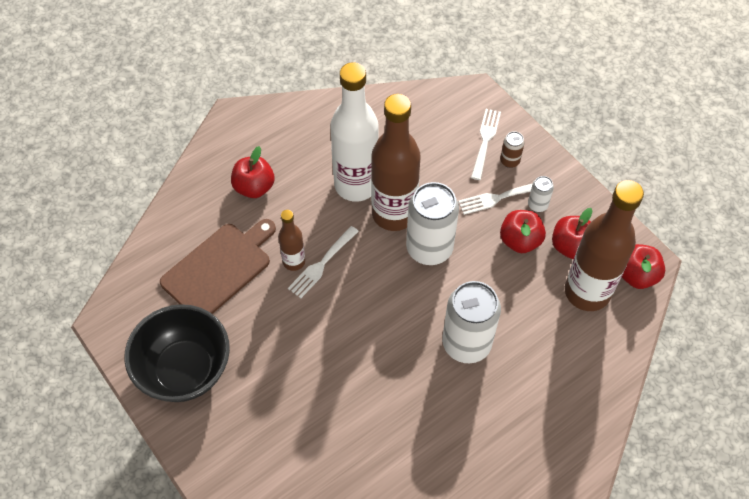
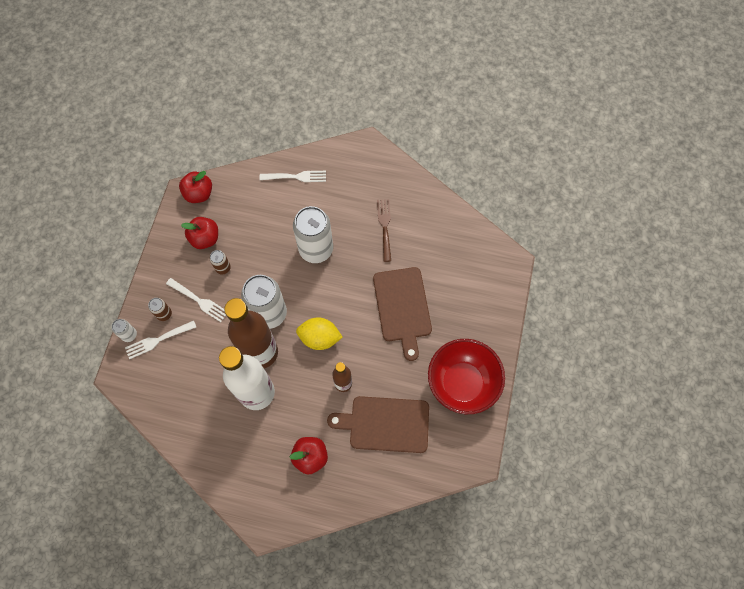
camera: 130 degrees left, 10 degrees up
(185, 370) = (462, 383): black bowl -> red bowl
(319, 378) = (402, 307): none -> brown cutting board
(322, 264) = (331, 366): white fork -> white fork (296, 177)
(360, 274) = (319, 338): none -> yellow lemon
(433, 438) = (385, 227): none -> brown fork
(520, 241) = (223, 268): red apple -> brown can
(537, 205) = (188, 275): white can -> white can (129, 335)
(587, 292) = (231, 211): brown bottle -> none

